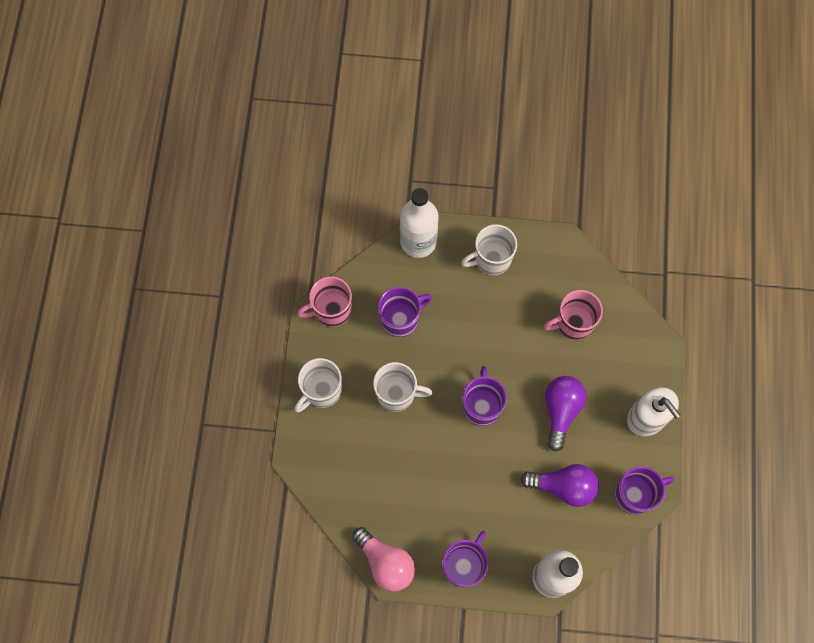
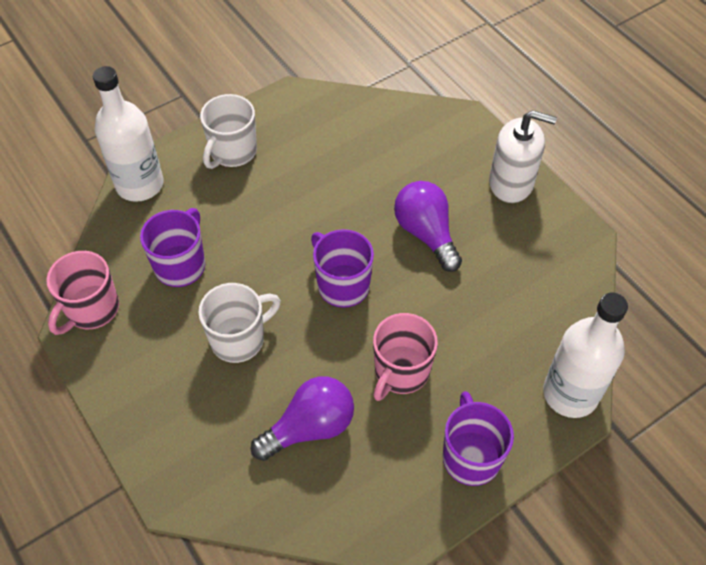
camera: 40 degrees left, 15 degrees down
(321, 391) = (146, 399): white mug -> none
(386, 563) = (382, 526): pink light bulb -> none
(563, 486) = (495, 299): purple light bulb -> purple light bulb (310, 427)
(573, 323) = (365, 152): pink mug -> pink mug (400, 372)
(635, 494) = (568, 254): purple mug -> none

